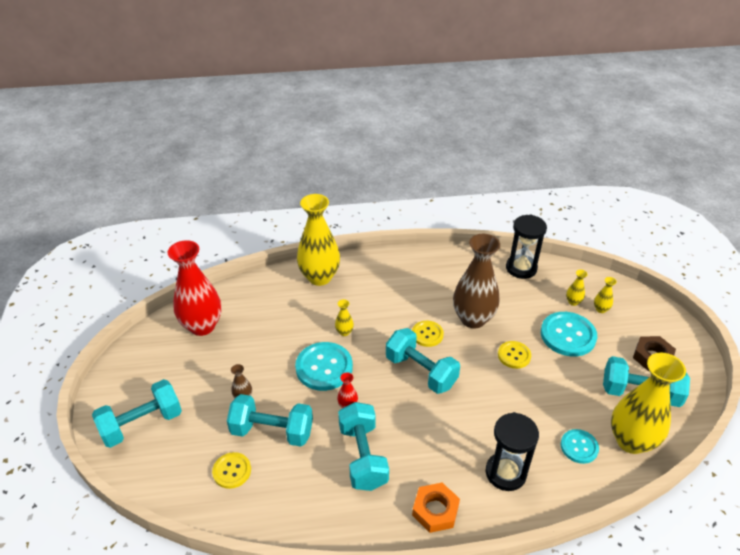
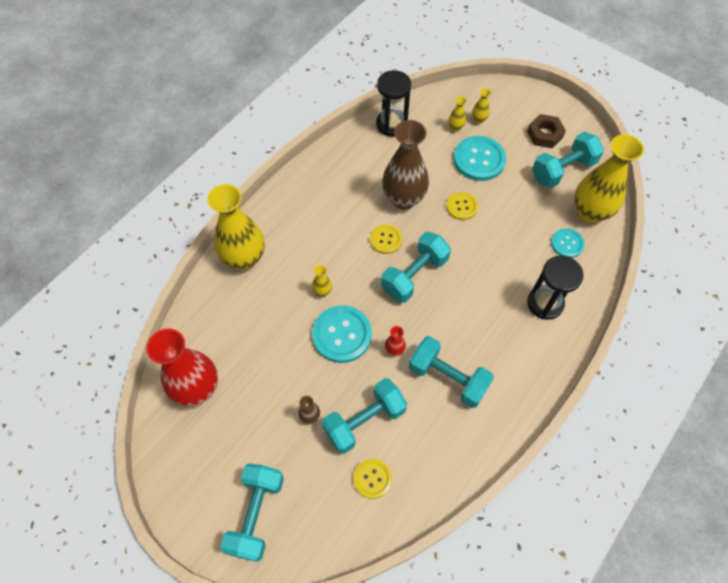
camera: 45 degrees left, 20 degrees up
(421, 371) = (414, 275): turquoise dumbbell -> turquoise dumbbell turned 45 degrees counterclockwise
(435, 510) = (532, 371): orange nut -> none

